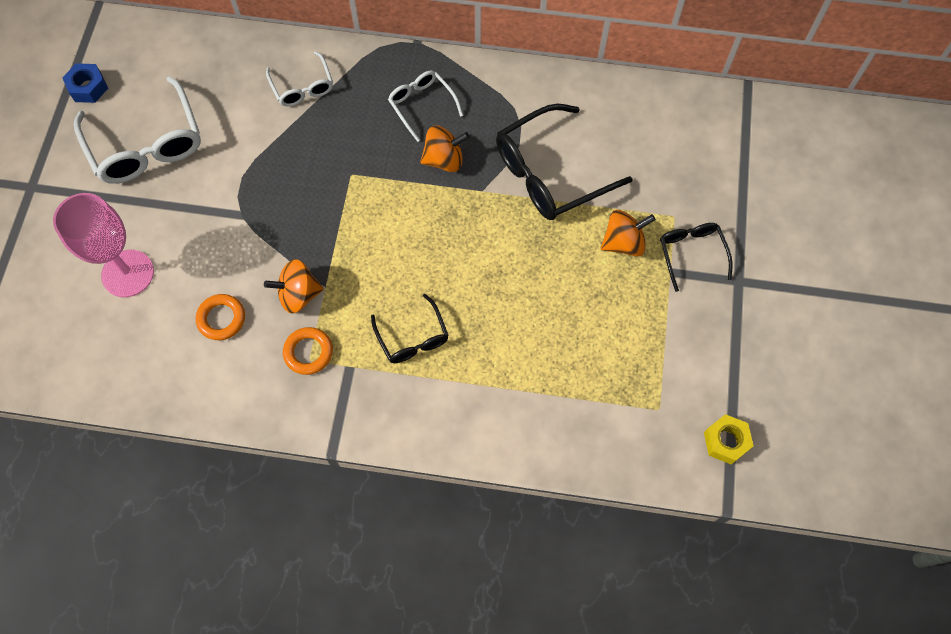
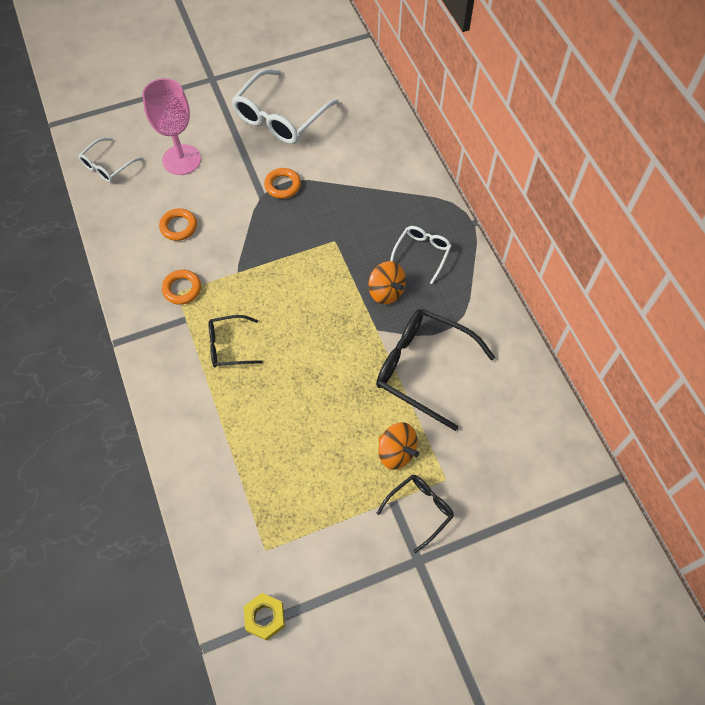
camera: 60 degrees right, 5 degrees down
(88, 87) = (301, 65): blue nut -> none
(243, 188) = (282, 185): none -> orange ring
(298, 295) = (222, 260): orange spinning top -> none
(302, 87) = (384, 175): white glasses -> white glasses (107, 166)
(412, 337) = (229, 346): black glasses -> black glasses turned 45 degrees clockwise

